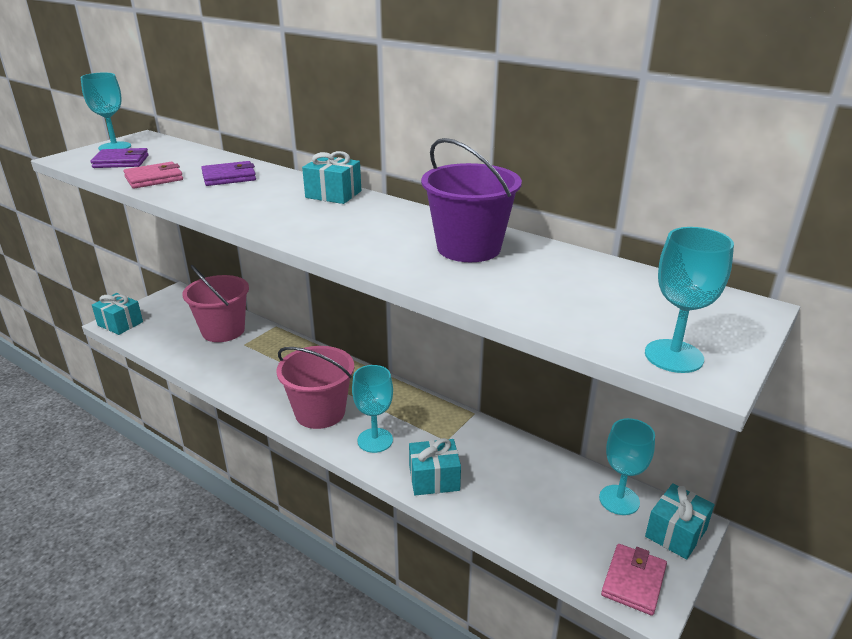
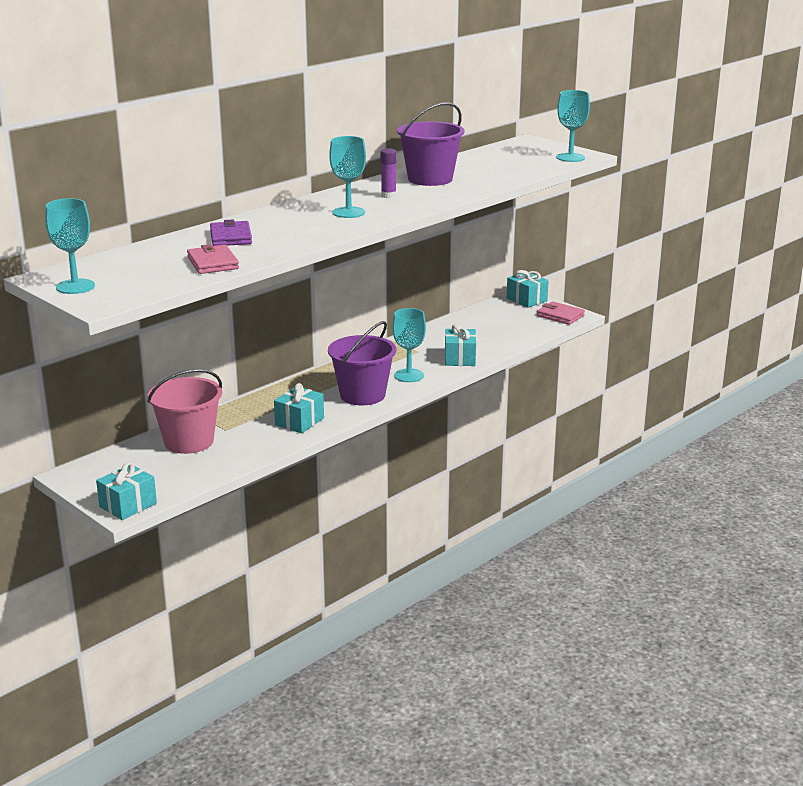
camera: 80 degrees left, 5 degrees down
(121, 162) = (140, 279): purple wallet -> none
(320, 412) = (362, 395): pink bucket -> purple bucket
(333, 194) = (304, 206): turquoise gift -> turquoise gift (299, 422)
(383, 230) = (388, 196): none -> purple glue stick
(619, 500) = (496, 309): turquoise goblet -> turquoise goblet (348, 212)

